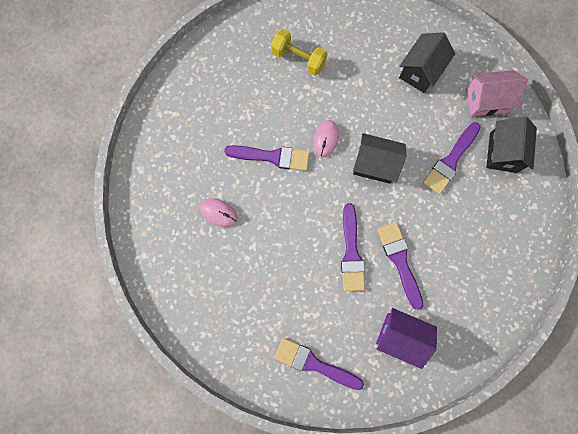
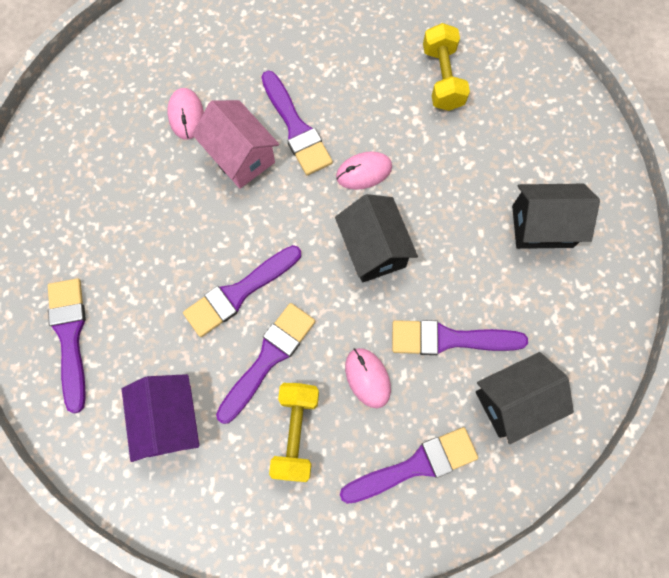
camera: 55 degrees right, 5 degrees down
(444, 216) = (367, 378): none -> pink mouse
(450, 273) = (296, 433): none -> yellow dumbbell
(486, 101) = (569, 333): pink house -> pink house (240, 156)
(505, 223) = (415, 465): none -> purple brush

